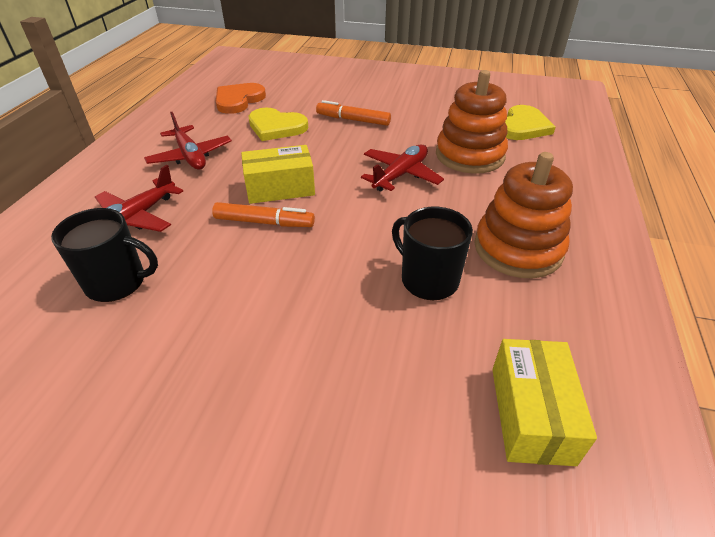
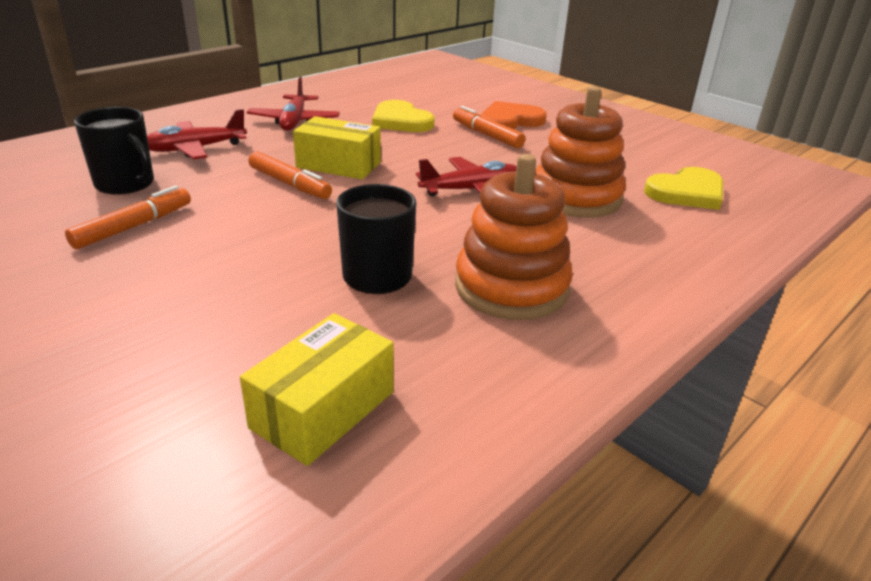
camera: 30 degrees right, 10 degrees down
(184, 325) = (133, 227): none -> orange marker
(238, 100) = (394, 93): orange heart -> orange heart (510, 120)

